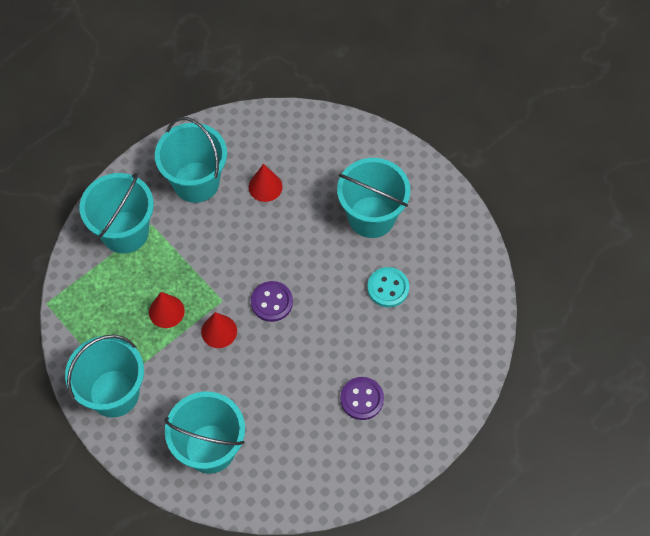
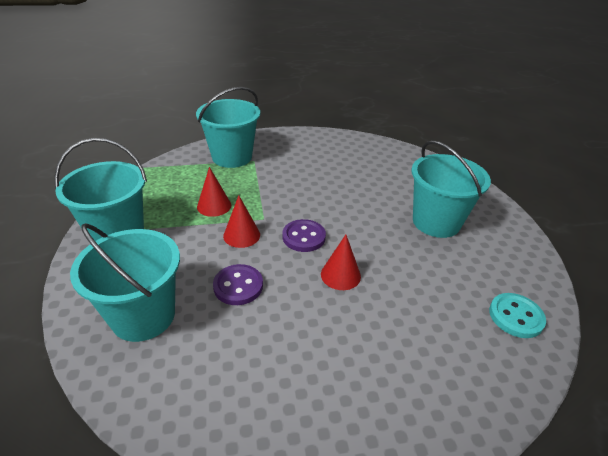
camera: 30 degrees right, 25 degrees down
(196, 182) = (305, 154): turquoise bucket -> none
(265, 186) = (355, 173): red cone -> red cone (340, 275)
(362, 399) = (333, 356): purple button -> purple button (238, 286)
(388, 288) = (424, 275): turquoise button -> turquoise button (515, 316)

